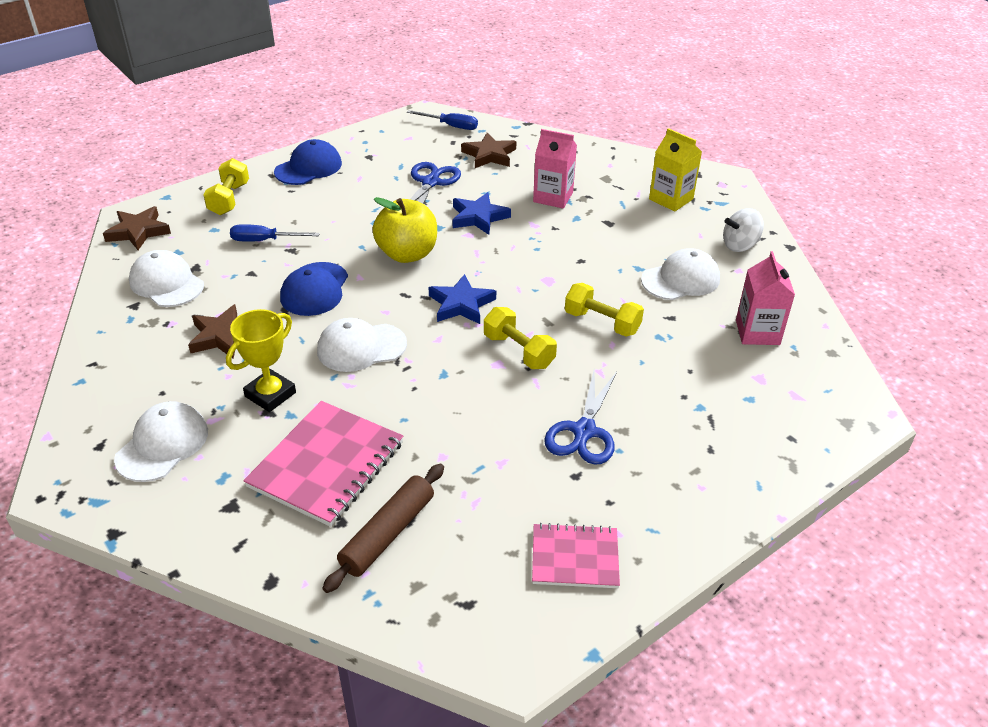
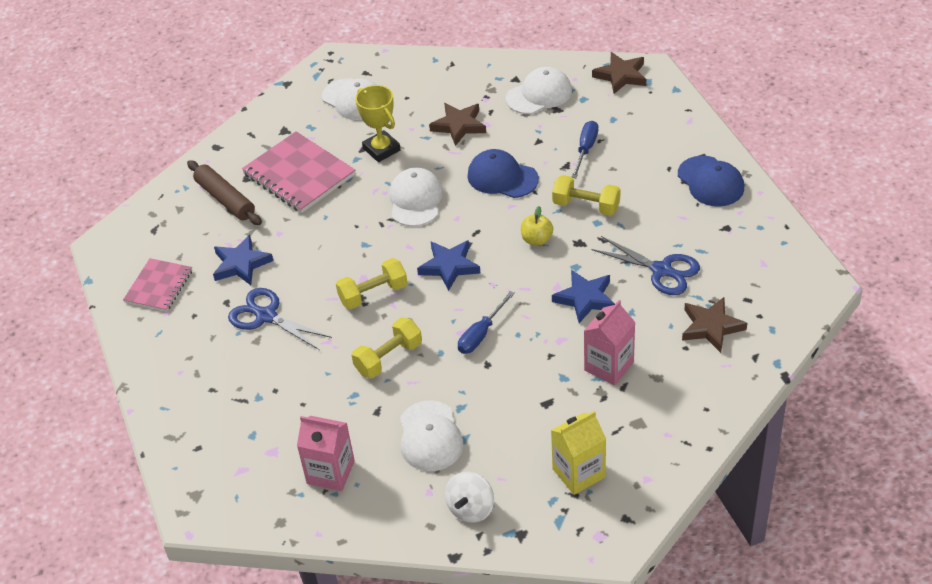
camera: 110 degrees right, 5 degrees up
(229, 199) = (662, 128): yellow dumbbell -> yellow dumbbell (586, 206)
(407, 254) = (537, 239): yellow apple -> yellow apple, size x0.53
(451, 126) = (786, 302): blue screwdriver -> blue screwdriver (481, 334)
(507, 479) = (241, 264): none -> blue star
(740, 245) = (471, 508): white spinning top -> white spinning top turned 150 degrees counterclockwise

